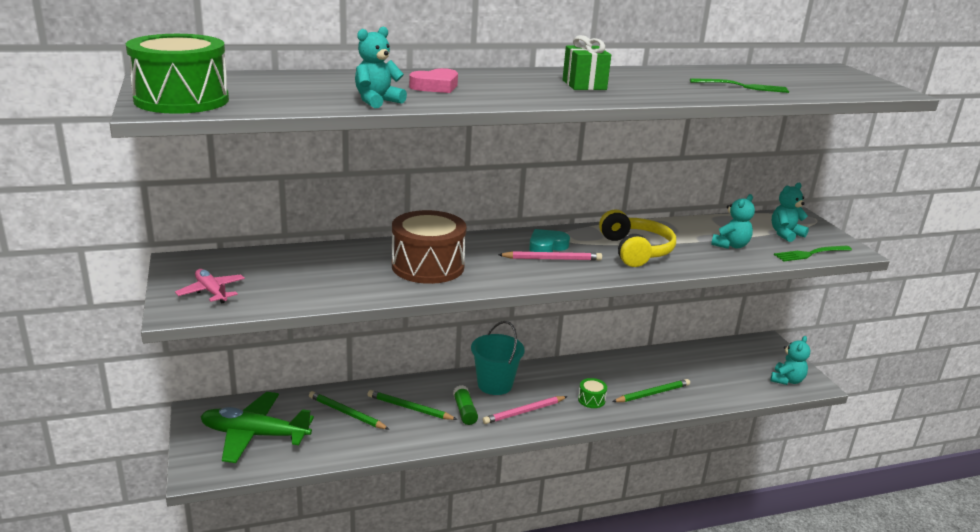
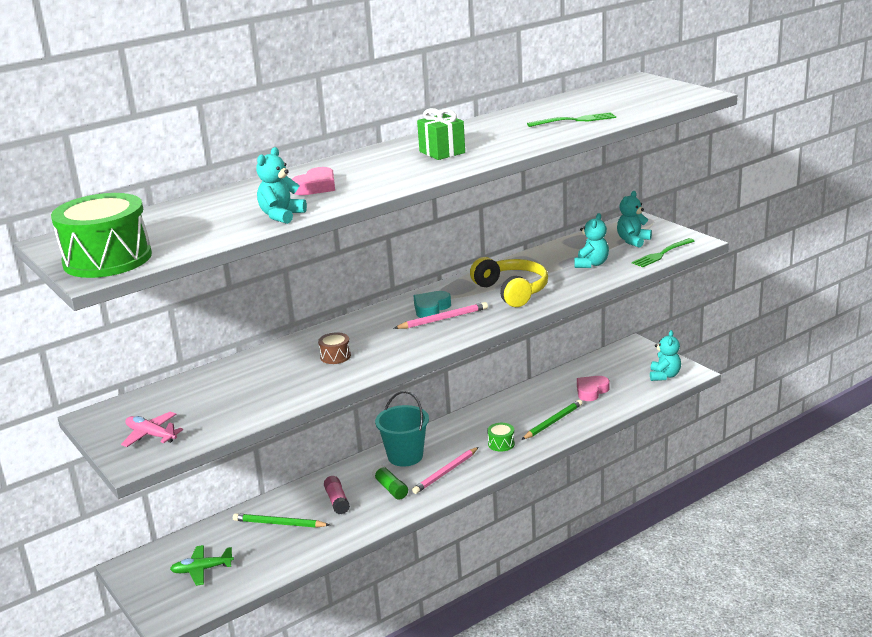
camera: 15 degrees left, 0 degrees up
(255, 435) = (202, 569): green plane -> green plane, size x0.54
(410, 408) = (337, 501): green pencil -> pink glue stick
(428, 266) = (335, 356): brown drum -> brown drum, size x0.43
(705, 374) = (591, 391): none -> pink heart

